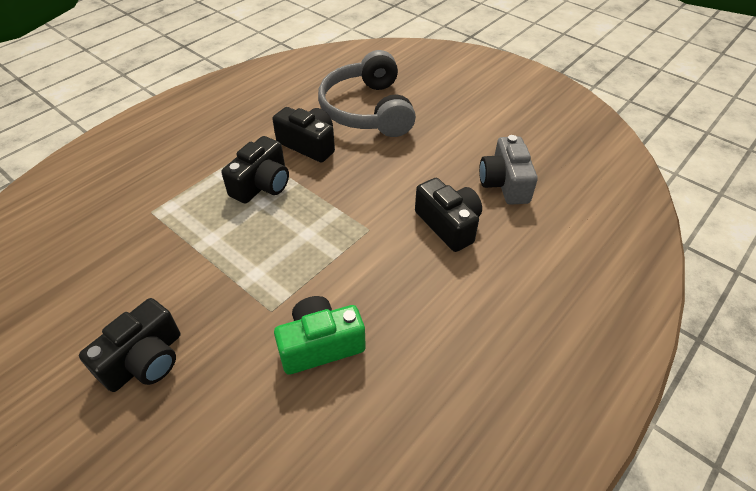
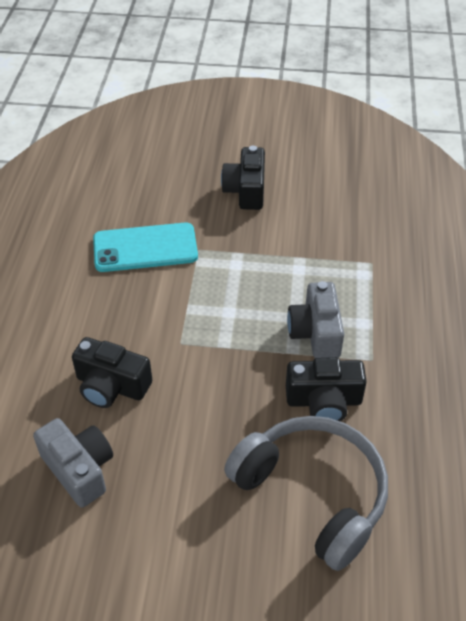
camera: 145 degrees right, 0 degrees up
(262, 184) = (315, 332): black camera -> grey camera
(320, 345) = (145, 248): green camera -> turquoise phone

